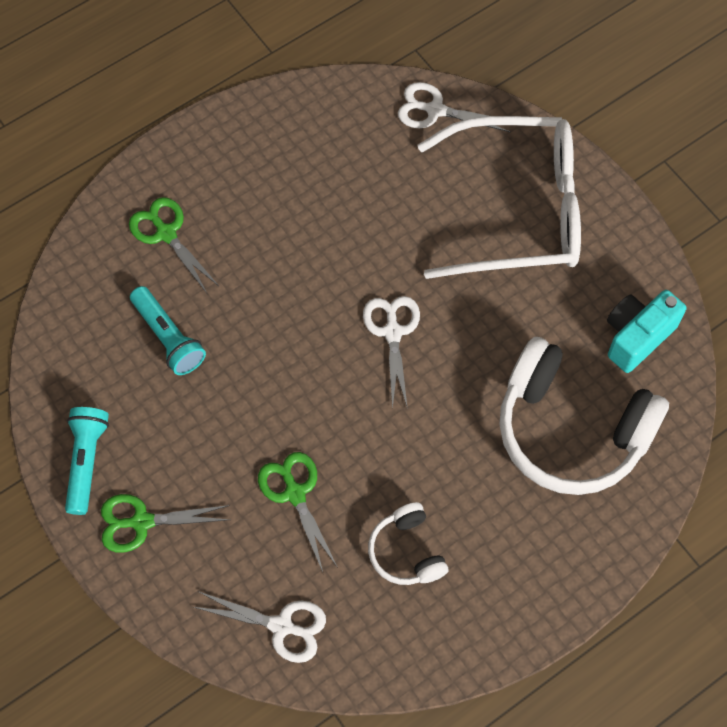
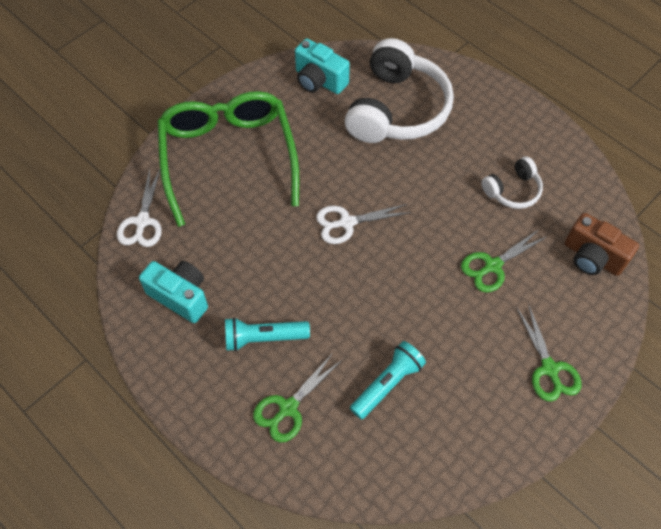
camera: 100 degrees left, 5 degrees down
(86, 462) = (514, 424): turquoise flashlight -> turquoise flashlight (264, 338)
(281, 626) = (592, 257): white scissors -> brown camera
(326, 142) = (180, 296): none -> turquoise camera
(516, 210) = (228, 158): white glasses -> green glasses

